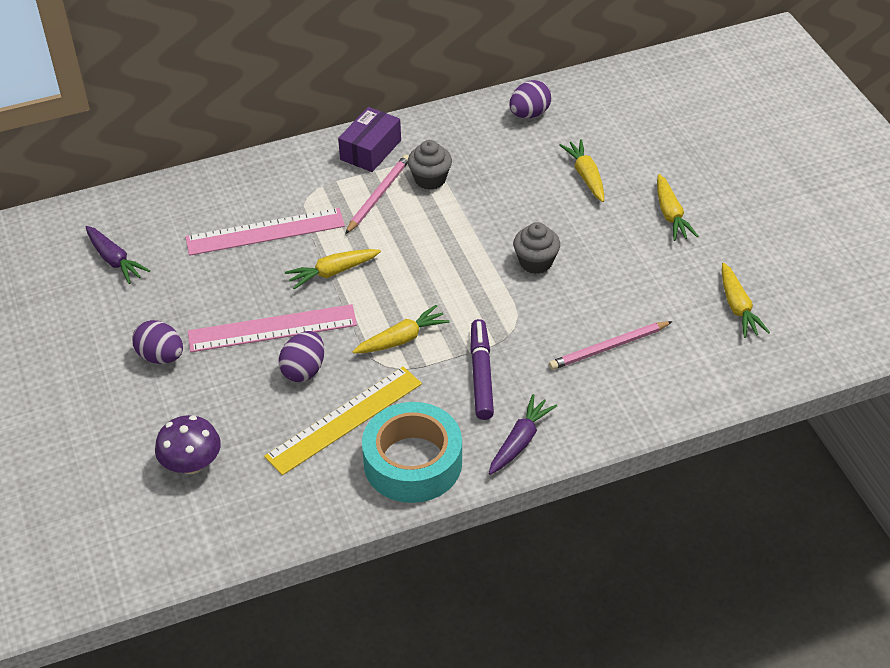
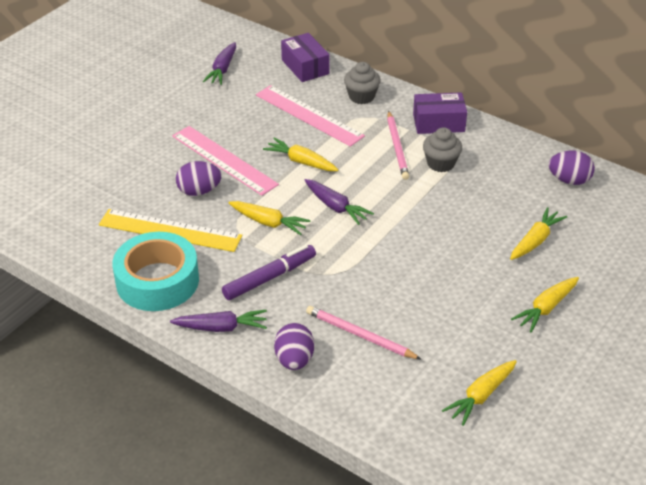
camera: 55 degrees right, 5 degrees down
(161, 356) = (158, 126): purple egg -> purple egg (294, 360)
(181, 196) = (305, 67): none -> purple box
(192, 464) = (79, 182): purple mushroom -> none
(378, 195) = (397, 147): pink pencil -> pink pencil turned 90 degrees clockwise
(424, 280) = (336, 207): none -> purple carrot
(536, 262) = (412, 255): grey cupcake -> grey cupcake (361, 96)

